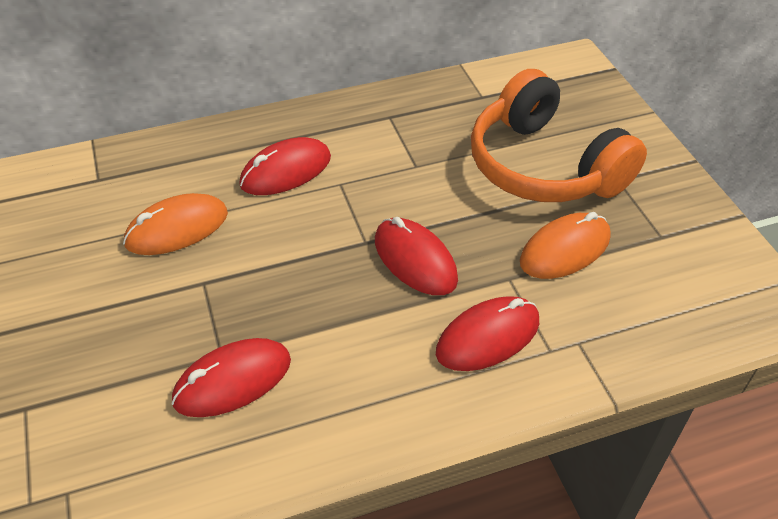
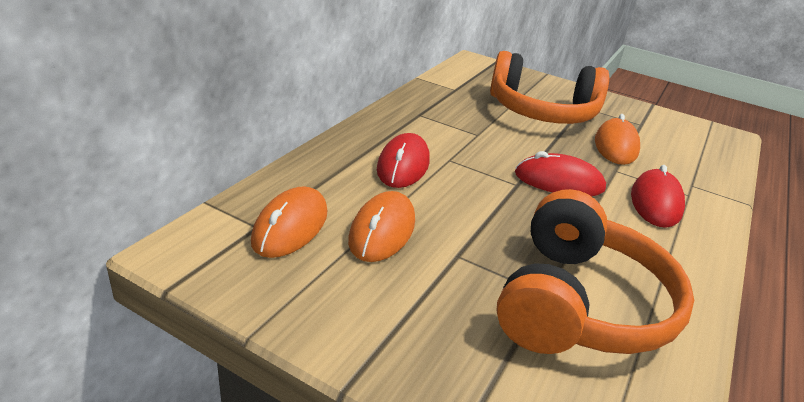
camera: 45 degrees left, 15 degrees down
(118, 191) = (290, 226): none -> orange mouse
(233, 381) = (578, 303): red mouse -> orange headphones

